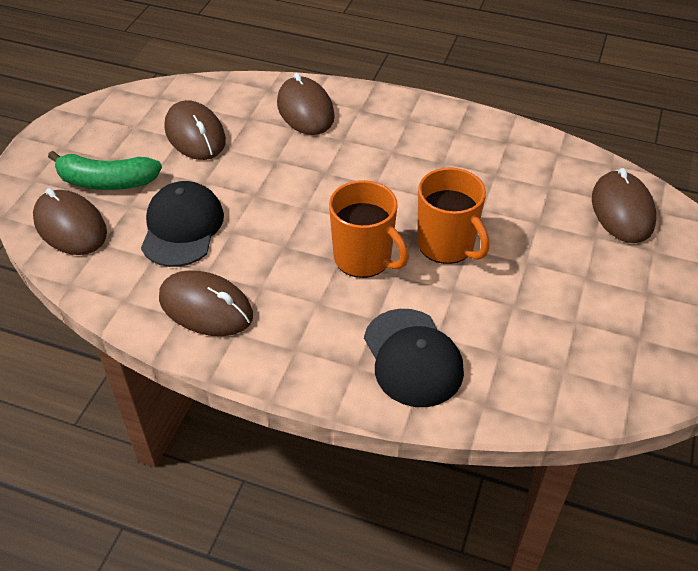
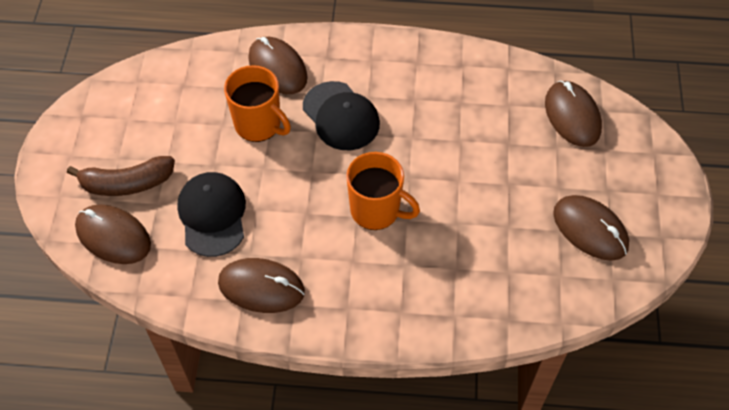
camera: 15 degrees left, 10 degrees up
(106, 182) = (127, 183): green banana -> brown banana
(195, 134) = (187, 116): brown mouse -> brown mouse (590, 229)
(412, 358) = (442, 293): black cap -> black cap (341, 116)
(447, 245) = (440, 182): orange mug -> orange mug (259, 125)

